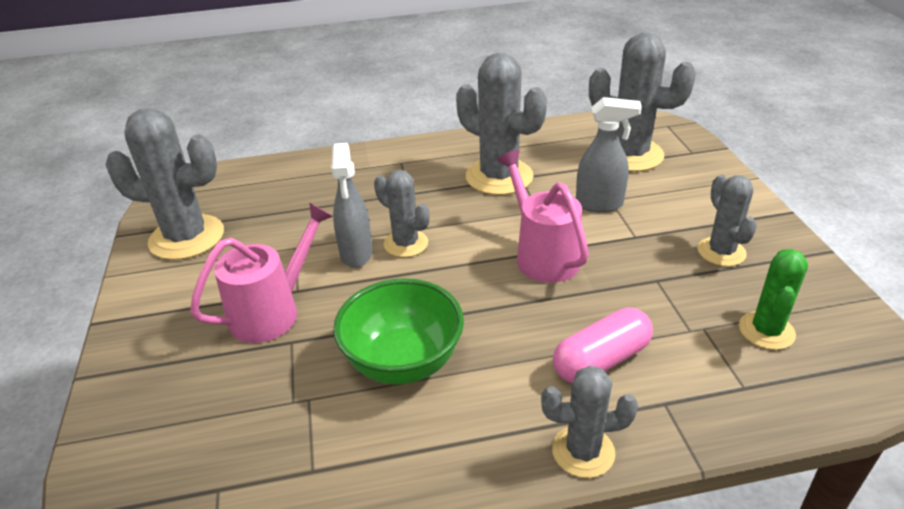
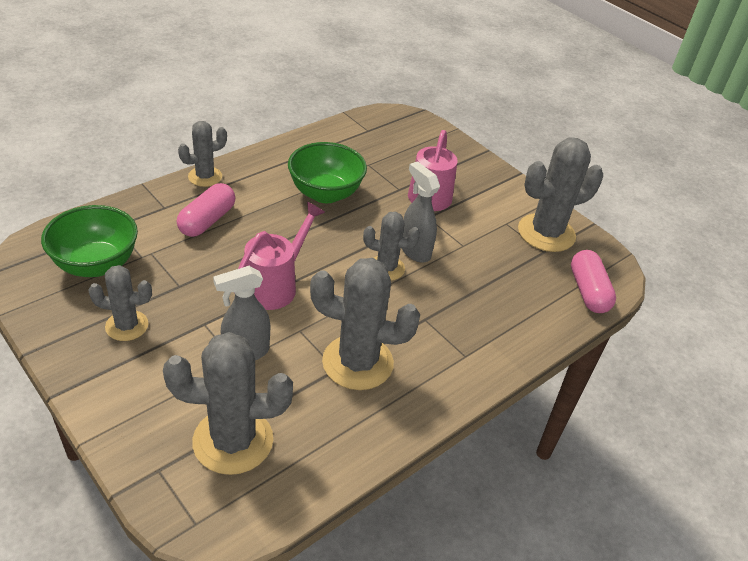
camera: 145 degrees right, 5 degrees up
(230, 179) = (588, 291): none -> pink capsule
(542, 255) = (276, 285): pink watering can -> pink watering can turned 90 degrees counterclockwise
(721, 252) = (127, 326): grey cactus -> grey cactus turned 45 degrees counterclockwise
(766, 331) = (96, 264): green cactus -> green bowl

